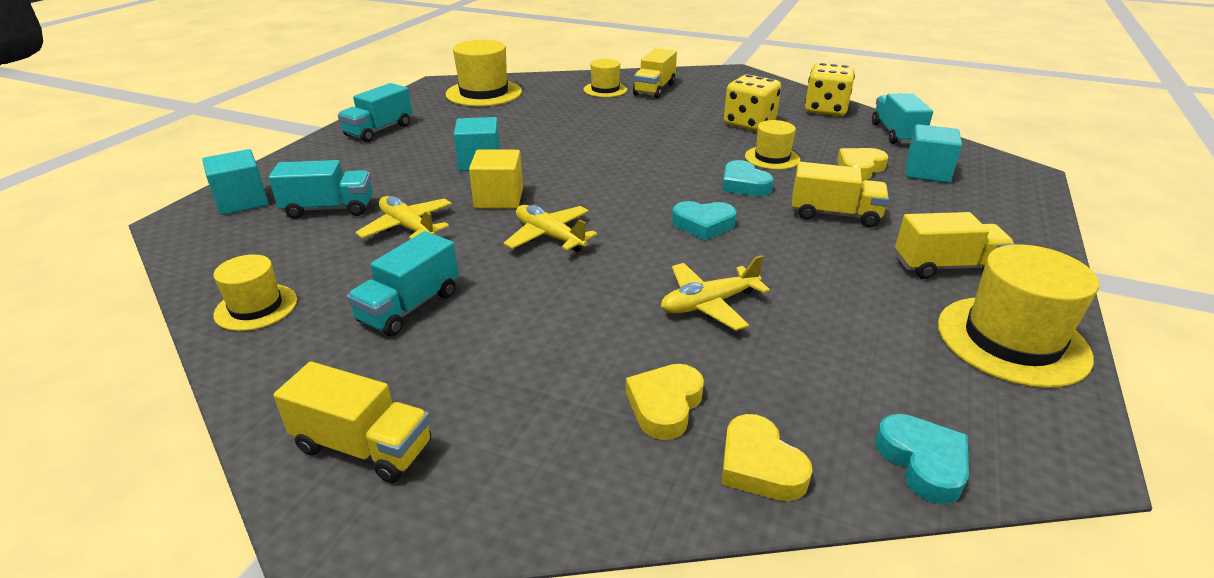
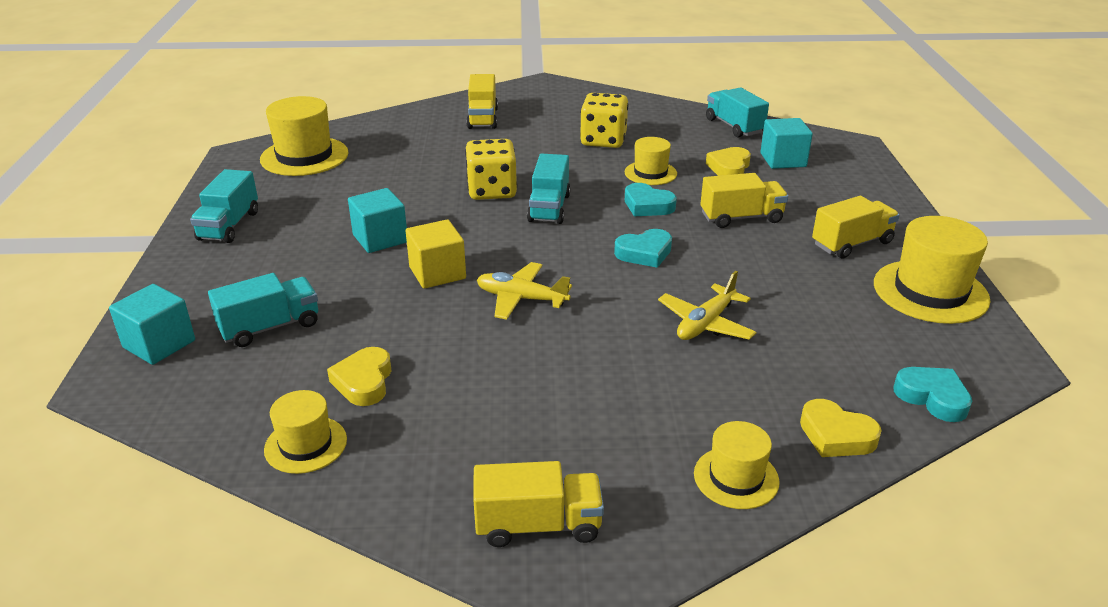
camera: 25 degrees left, 0 degrees up
(408, 227) = (376, 325): yellow plane -> none
(409, 307) = (457, 400): turquoise truck -> turquoise truck (549, 208)
(605, 90) = (433, 128): yellow hat -> yellow hat (736, 477)
(665, 405) = (739, 414): yellow heart -> yellow heart (364, 382)
(825, 110) = (658, 112): yellow dice -> yellow dice (492, 191)

